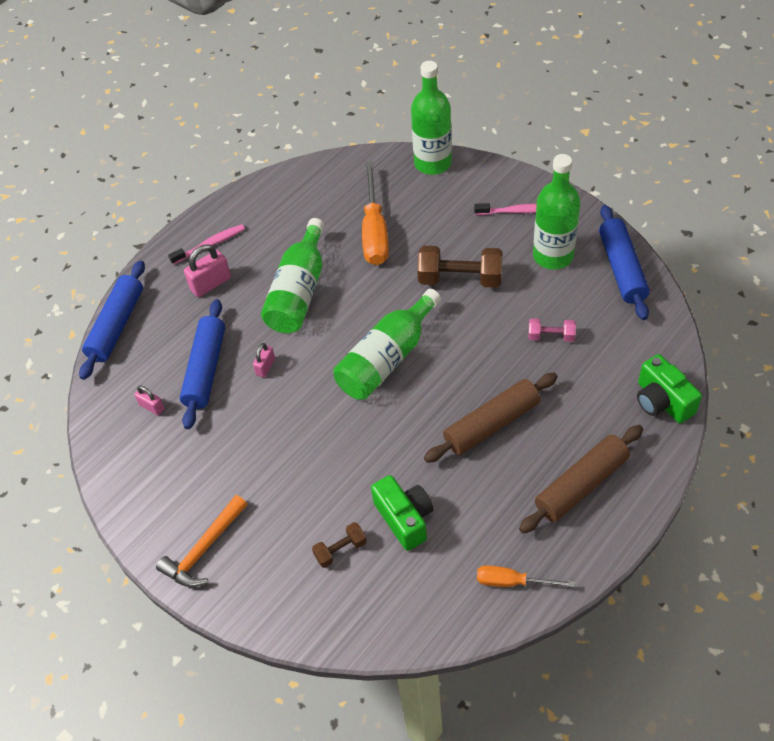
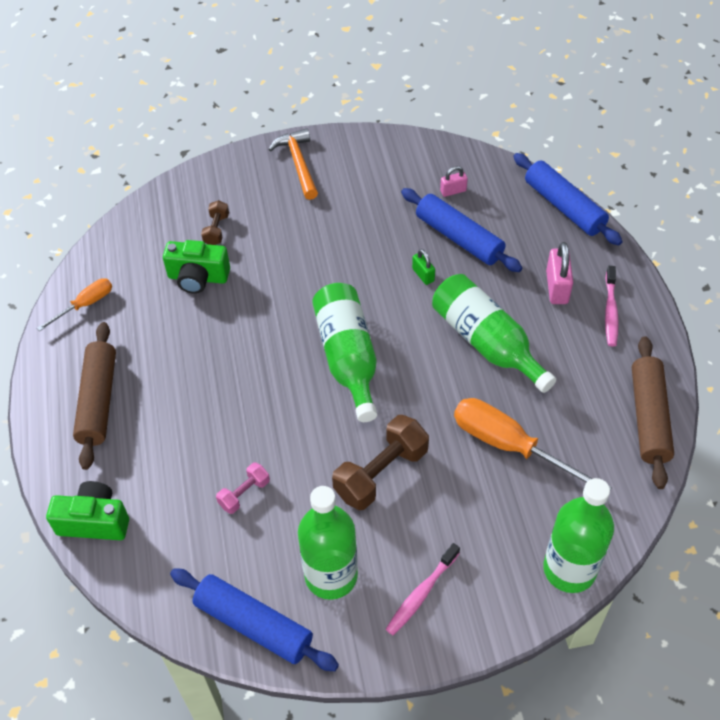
camera: 125 degrees right, 0 degrees up
(265, 367) = (423, 275): pink padlock -> green padlock
(491, 424) = (211, 383): brown rolling pin -> brown rolling pin (649, 417)

